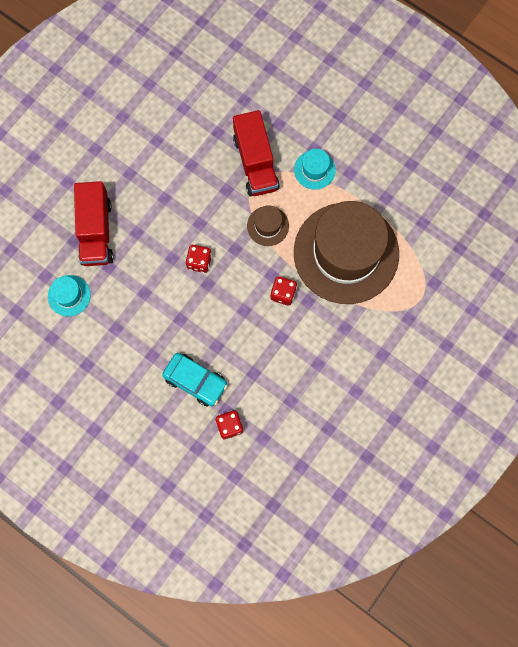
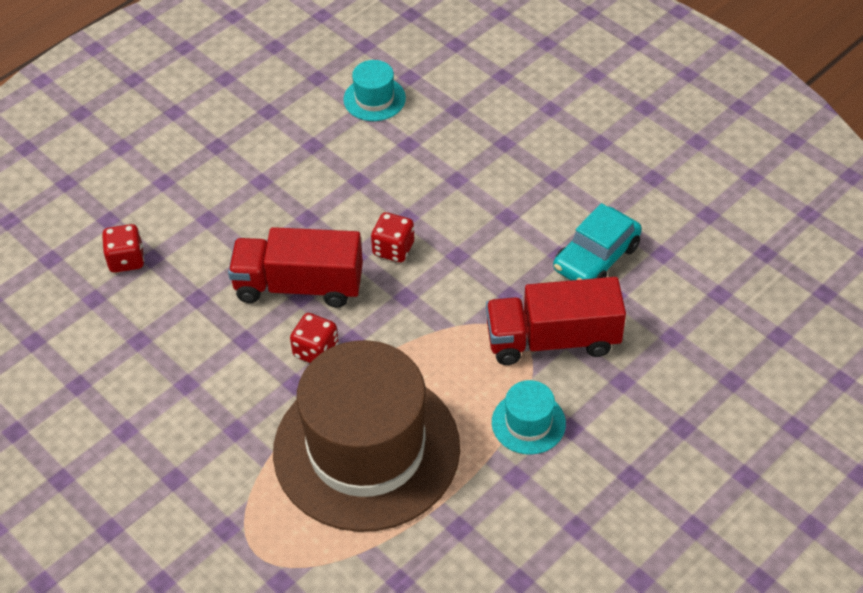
camera: 100 degrees right, 25 degrees down
(96, 231) = (466, 134): red truck -> red truck (299, 285)
(195, 381) = (207, 227): turquoise car -> turquoise car (596, 258)
(268, 226) = (437, 344): brown hat -> none

